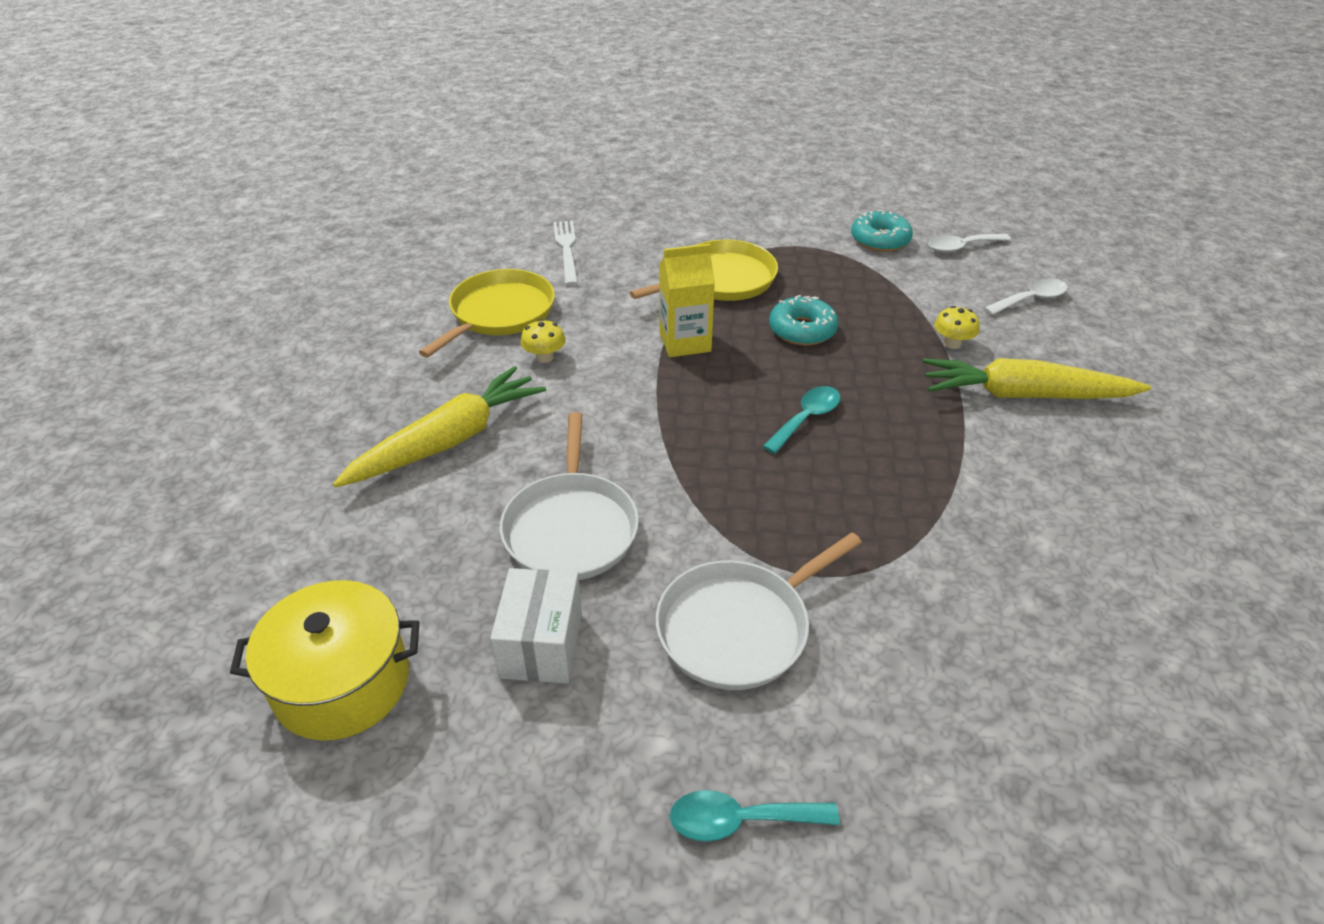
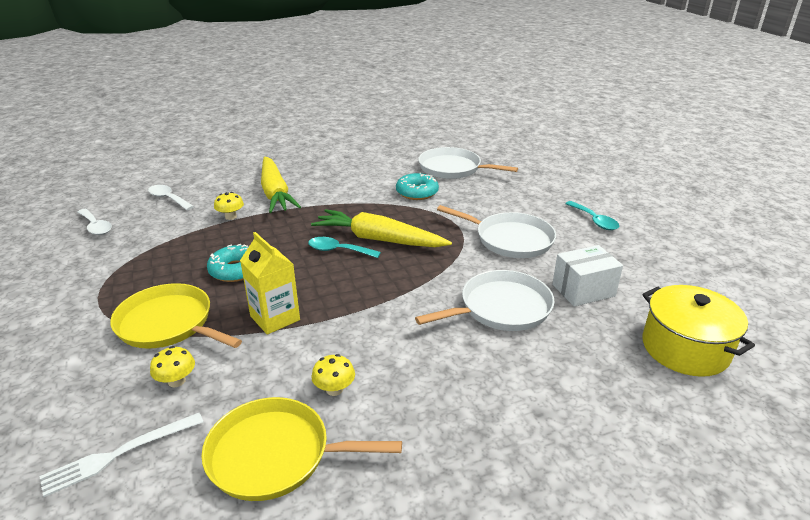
camera: 115 degrees left, 10 degrees down
(448, 441) = (475, 400): yellow carrot -> yellow carrot (379, 239)
(630, 278) = (176, 381): none -> yellow mushroom
(880, 240) = (84, 260): turquoise donut -> turquoise donut (417, 192)
(1094, 676) = (453, 168): none -> white pan

